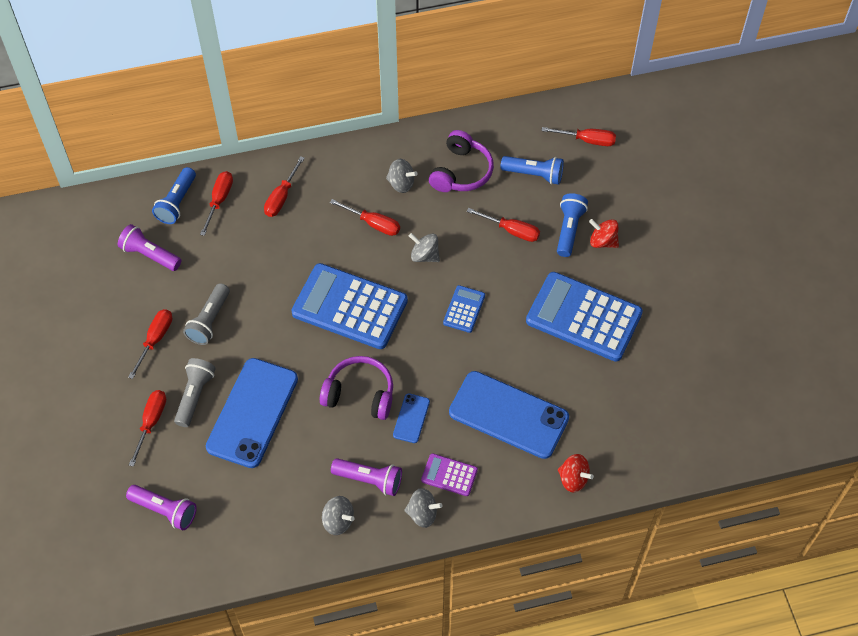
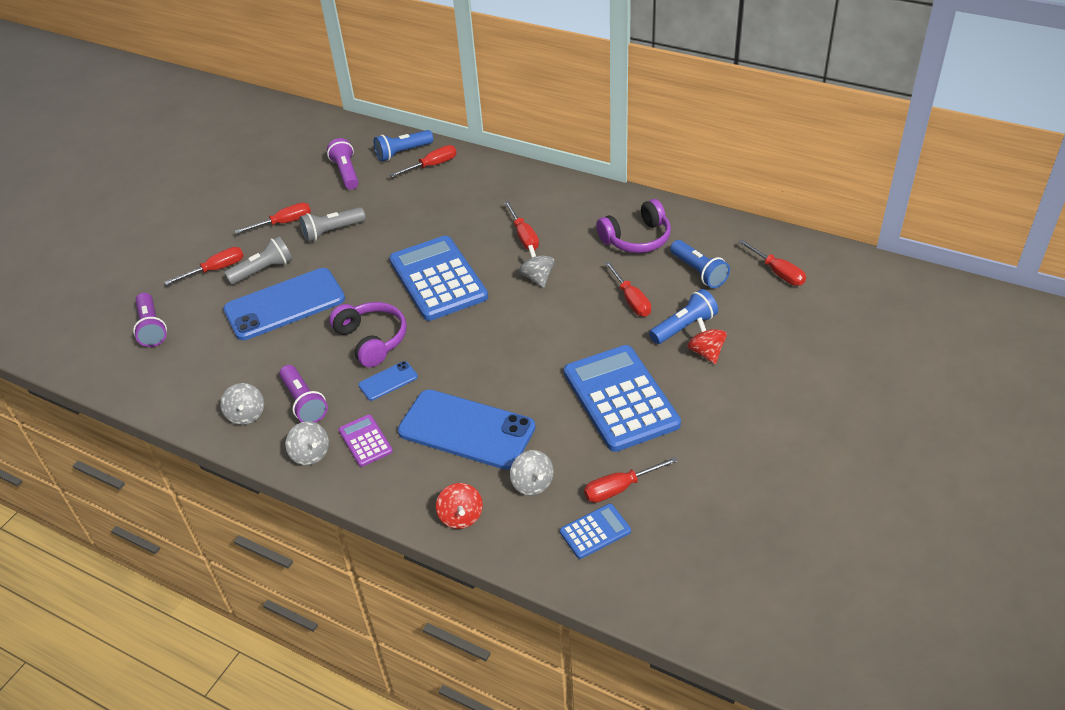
camera: 45 degrees right, 15 degrees down
(281, 197) = (477, 185): red screwdriver -> red screwdriver (619, 488)
(401, 183) = (577, 222): grey spinning top -> grey spinning top (532, 484)
(464, 309) = (524, 332): blue calculator -> blue calculator (595, 531)
(508, 415) = (466, 430): blue phone -> blue phone turned 45 degrees counterclockwise

